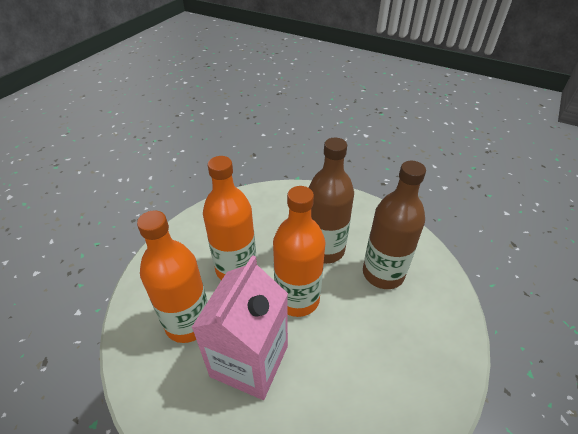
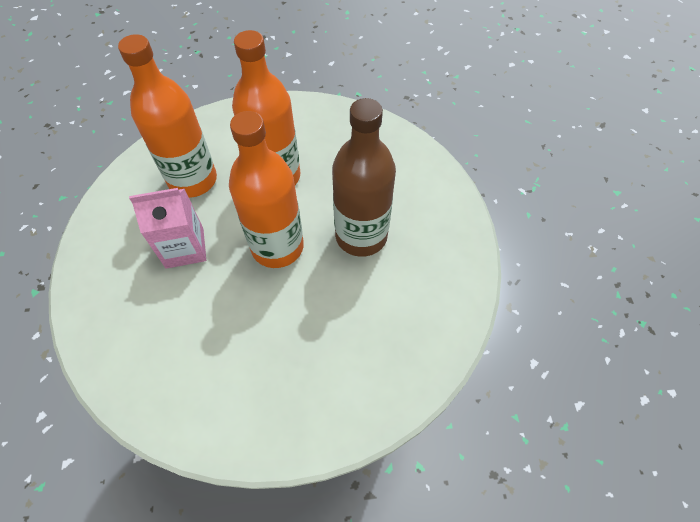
camera: 55 degrees right, 15 degrees up
(249, 361) = (185, 248): pink carton -> pink carton, size x0.64
(383, 273) = (371, 309): brown bottle -> none

